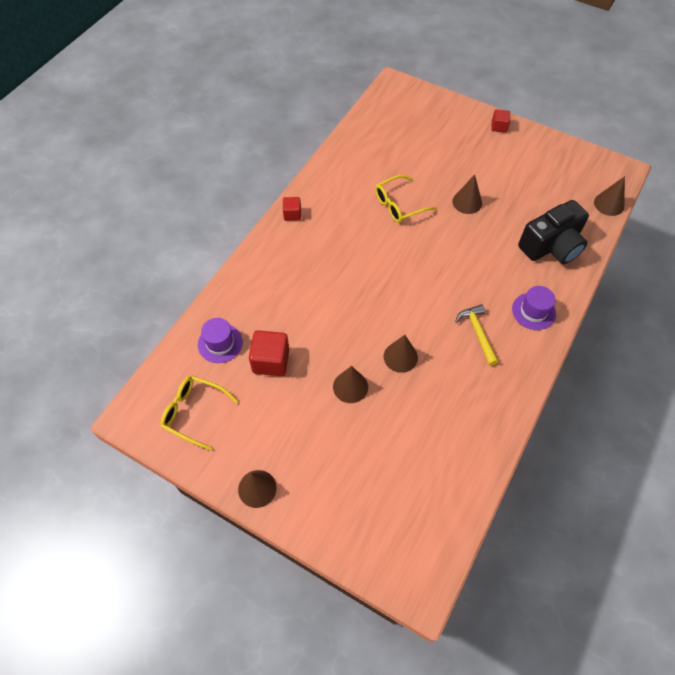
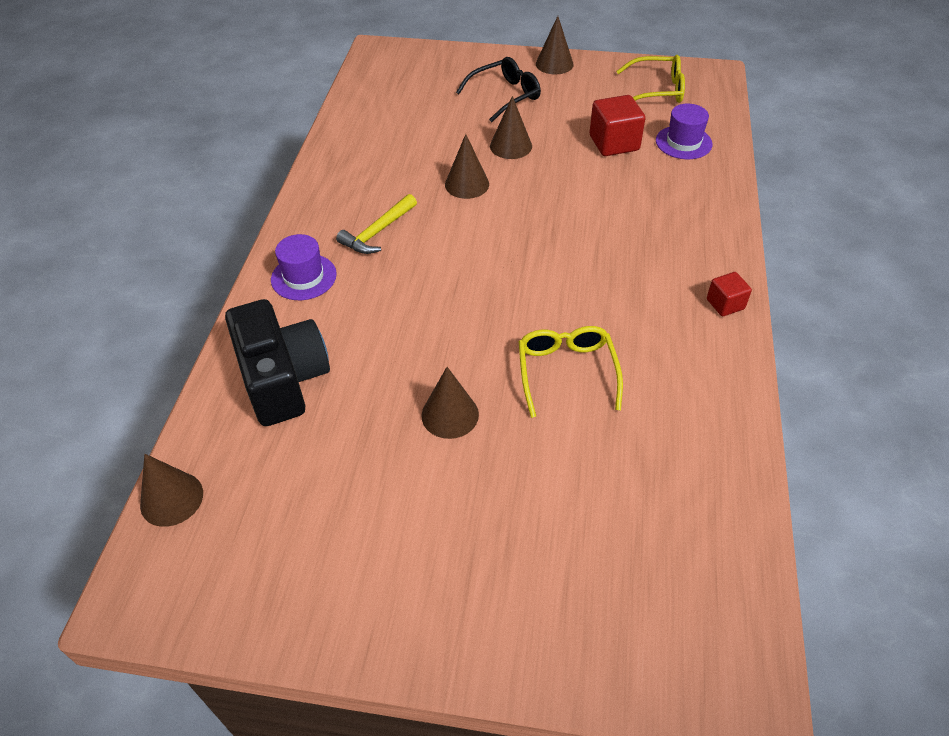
camera: 160 degrees right, 10 degrees down
(325, 455) = (505, 96): none -> black glasses
(399, 205) = (566, 372): yellow glasses -> yellow glasses turned 45 degrees counterclockwise
(477, 333) = (377, 232): yellow hammer -> yellow hammer turned 75 degrees clockwise
(499, 127) = (435, 635): red cube -> none
(551, 246) = (283, 379): black camera -> black camera turned 120 degrees clockwise

